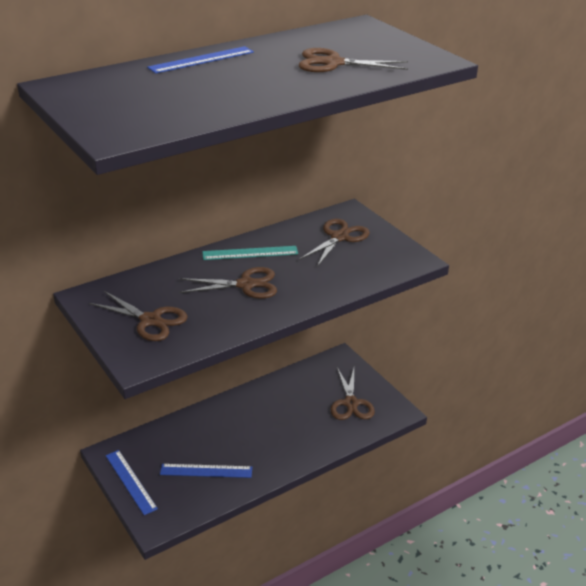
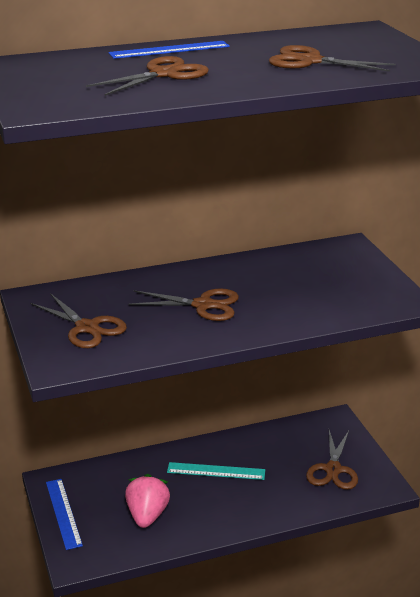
camera: 15 degrees right, 5 degrees down
(206, 471) = (147, 515): blue ruler -> pink strawberry
(250, 253) = (221, 274): turquoise ruler -> turquoise ruler (216, 471)
(339, 237) = (327, 269): brown scissors -> brown scissors (163, 74)

